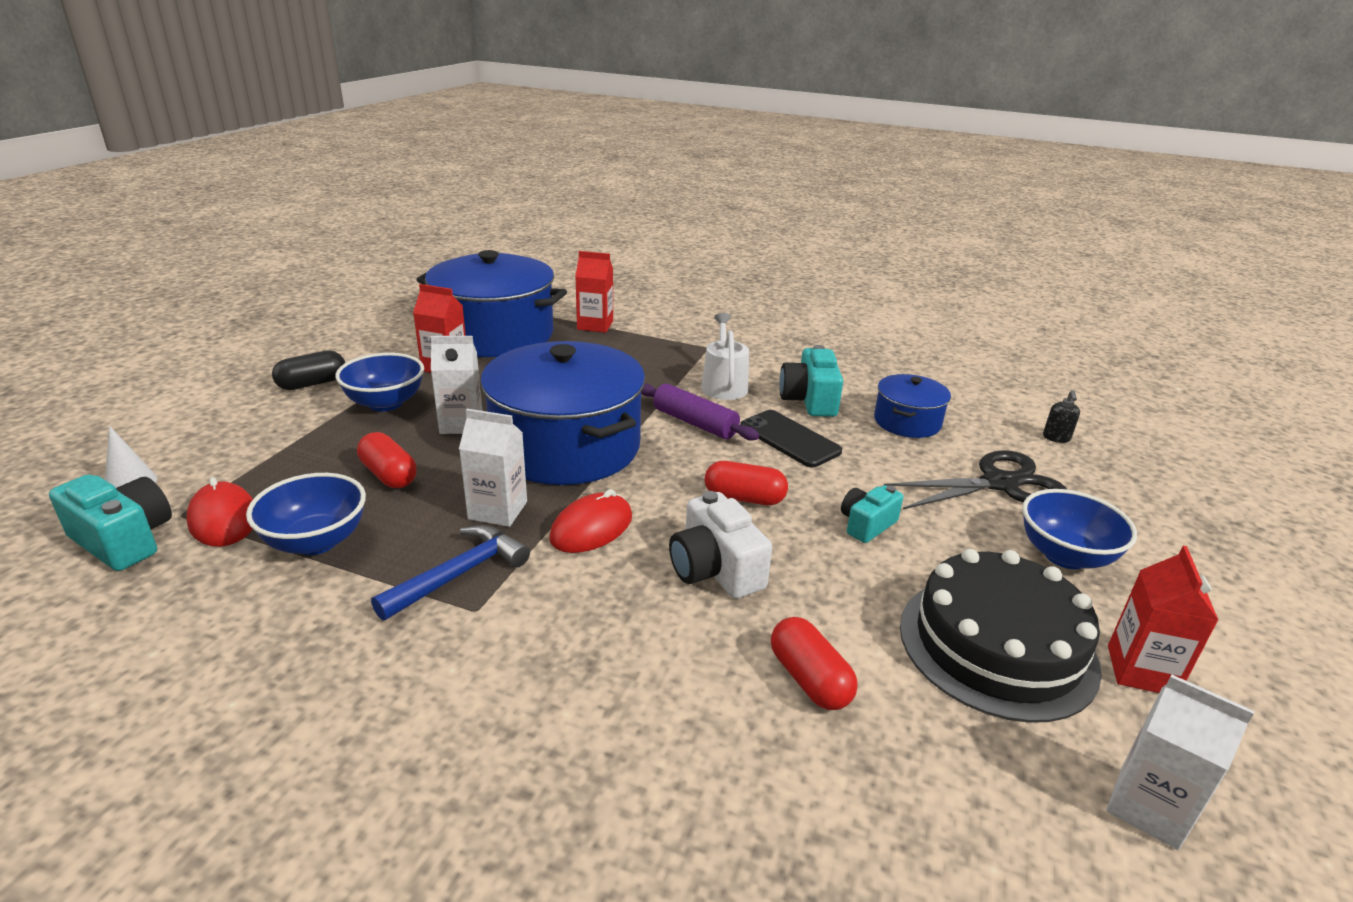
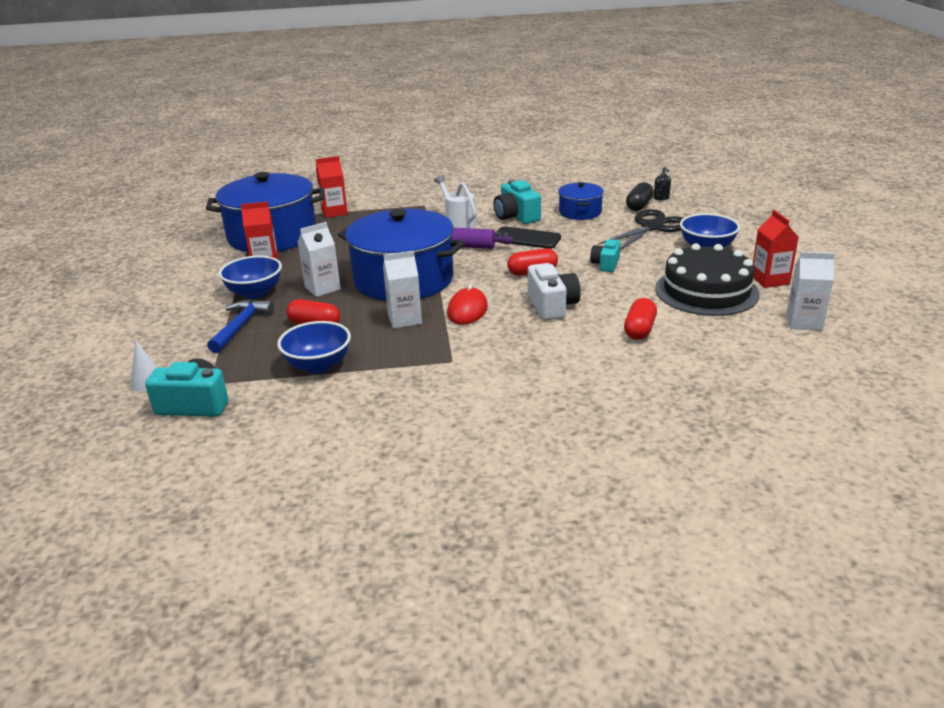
camera: 25 degrees left, 0 degrees up
(223, 519) = (242, 376): red mouse -> none
(312, 384) = (184, 298): black capsule -> black capsule (639, 205)
(459, 574) = (422, 351): blue hammer -> blue hammer (240, 326)
(715, 569) = (552, 306): white camera -> white camera turned 135 degrees counterclockwise
(809, 679) = (639, 330): red capsule -> red capsule turned 75 degrees clockwise

